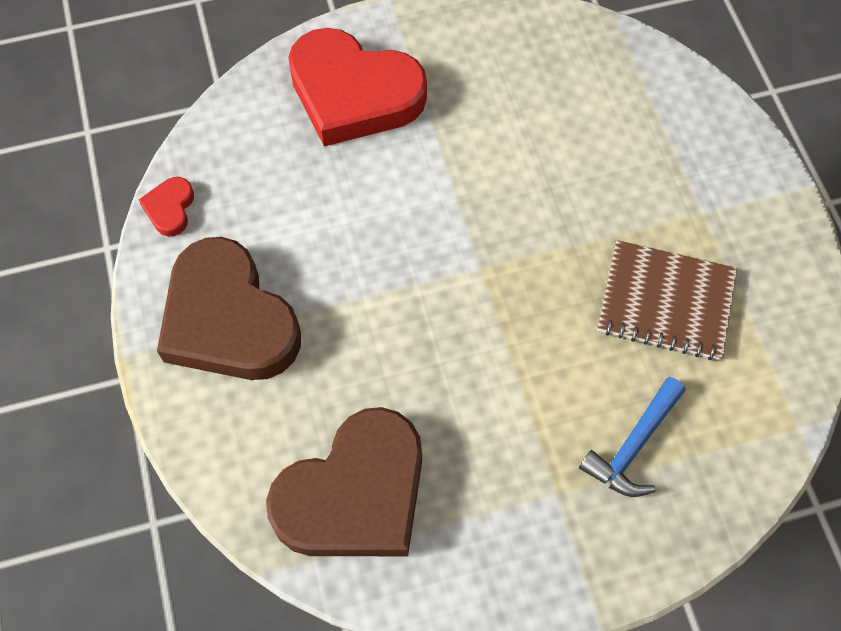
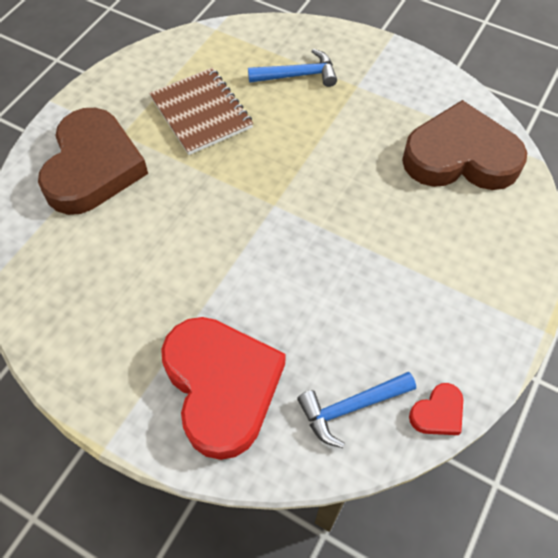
camera: 135 degrees left, 5 degrees down
(228, 319) = (457, 298): brown heart -> brown heart (93, 167)
(242, 158) = (351, 407): none -> blue hammer

